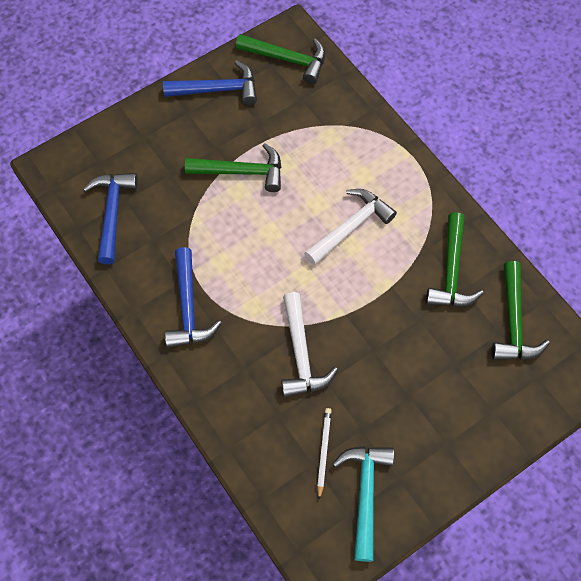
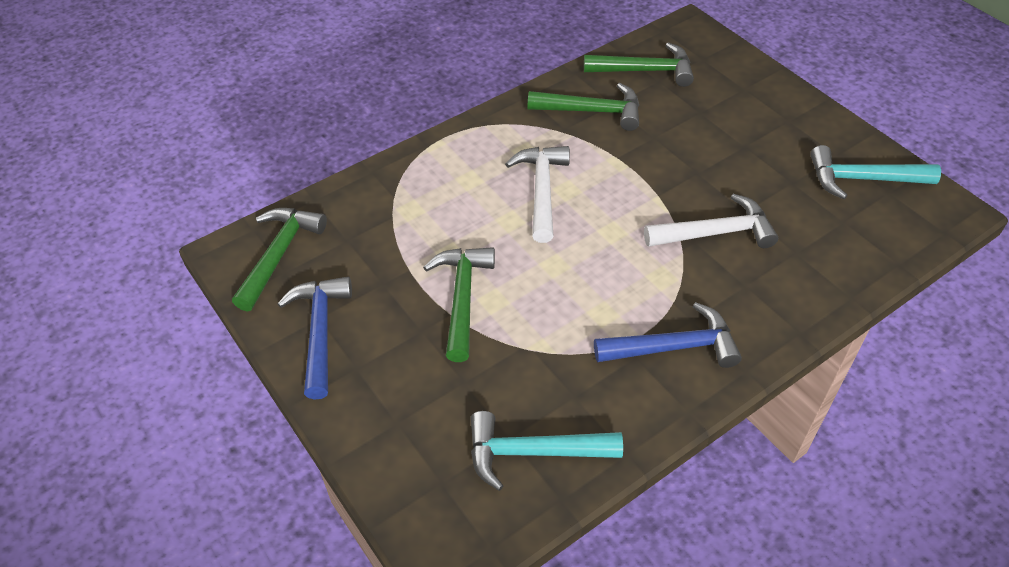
camera: 90 degrees left, 15 degrees down
(112, 213) = (533, 452): blue hammer -> turquoise hammer
(323, 452) = (828, 212): white pencil -> none
(350, 227) = (541, 190): white hammer -> white hammer turned 45 degrees clockwise

